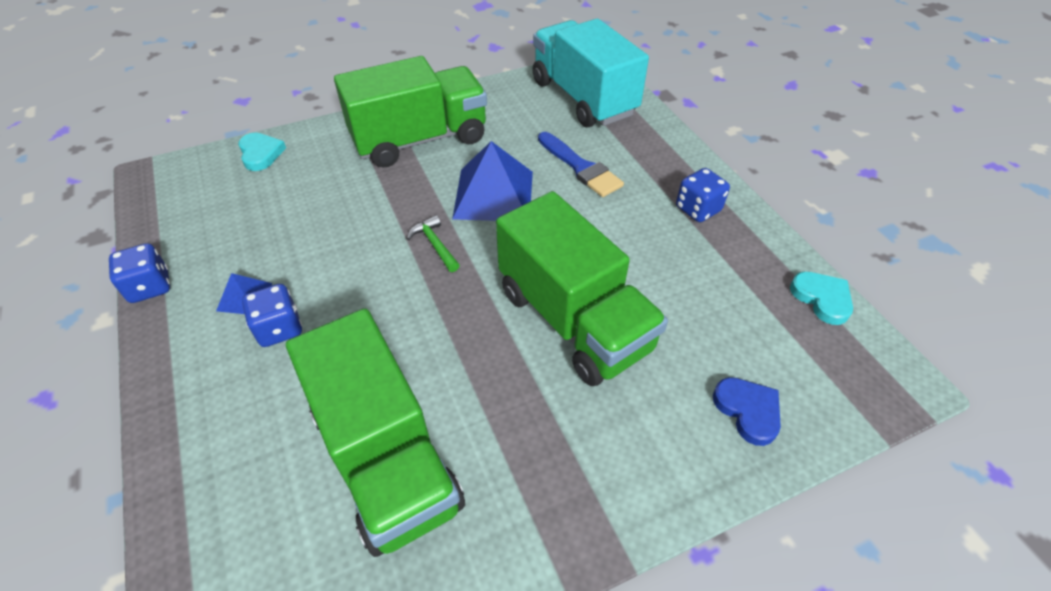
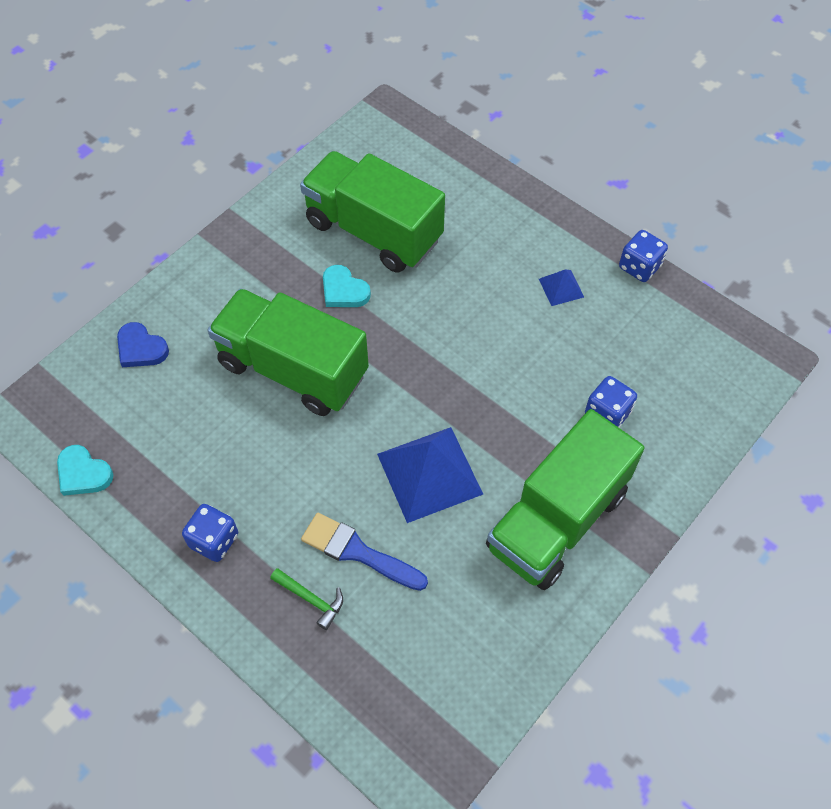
camera: 155 degrees right, 10 degrees up
(261, 154) = (700, 428): turquoise heart -> turquoise heart (344, 290)
(279, 328) = (511, 276): blue dice -> blue dice (607, 413)
(435, 244) = (447, 393): green hammer -> green hammer (311, 599)
(583, 98) = (408, 690): turquoise truck -> none

